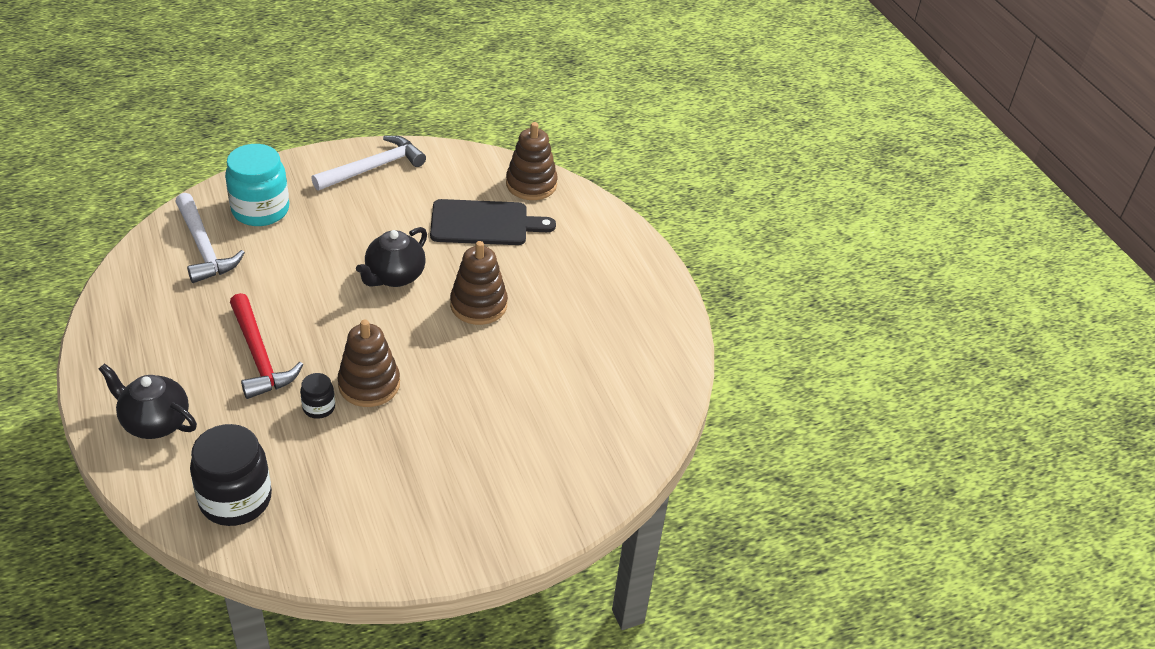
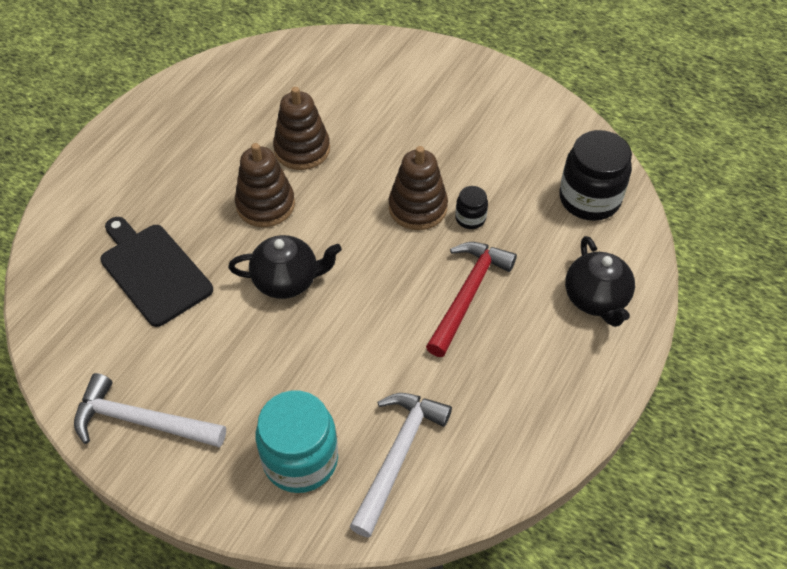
camera: 125 degrees left, 10 degrees up
(531, 184) = (59, 277): brown stacking toy -> brown stacking toy (302, 149)

